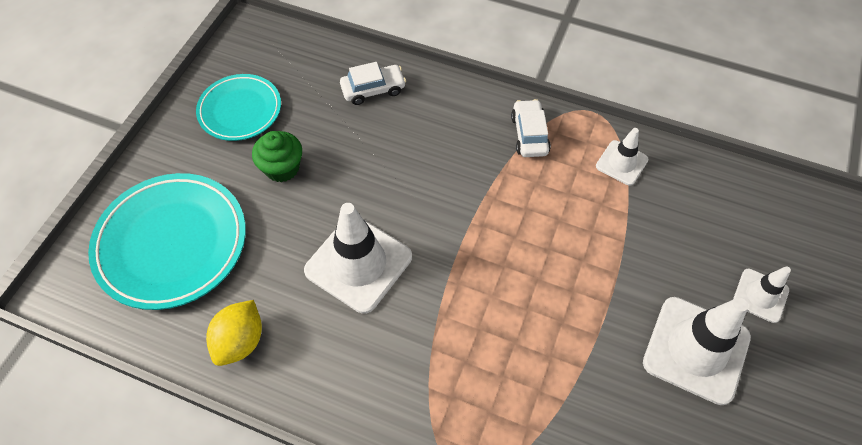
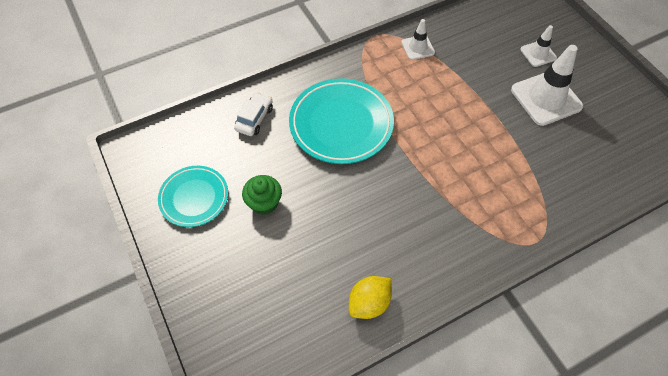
camera: 50 degrees left, 0 degrees up
(172, 244) = (261, 301): turquoise plate -> turquoise plate (341, 124)
(240, 341) = (369, 303): yellow lemon -> yellow lemon turned 75 degrees clockwise
(358, 263) = (370, 207): white traffic cone -> none
(529, 134) = (362, 71): white car -> none

